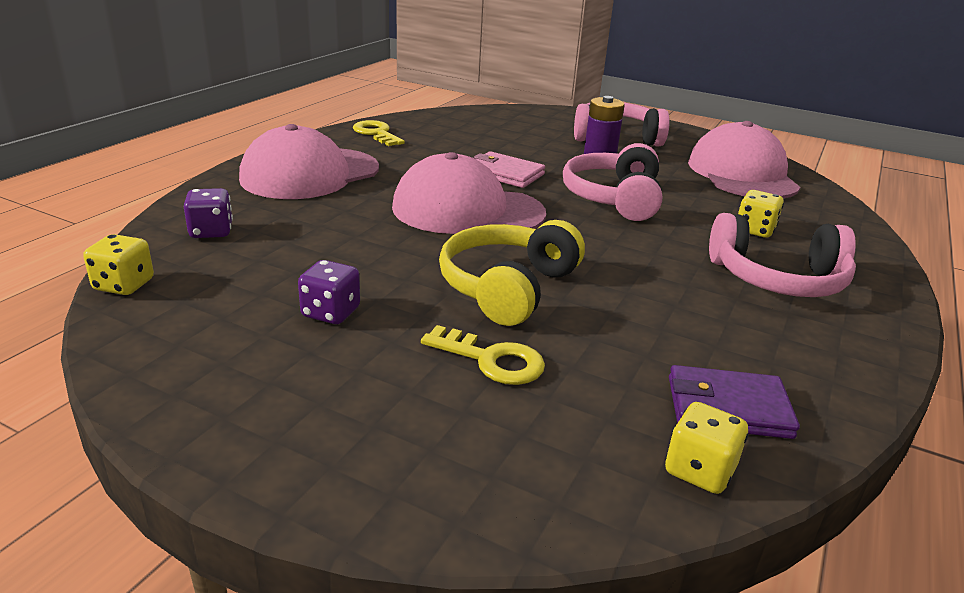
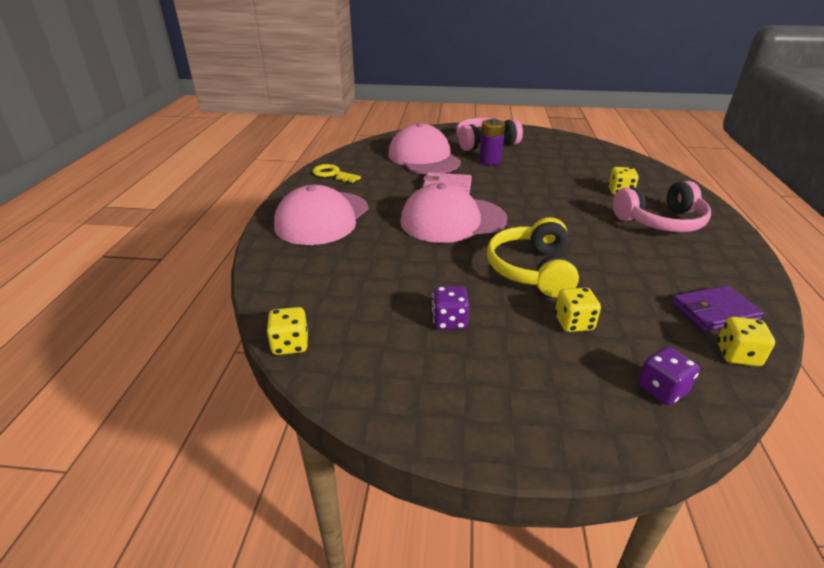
camera: 20 degrees left, 5 degrees up
(211, 232) = (304, 283): purple dice -> purple dice (662, 389)
(492, 360) = (573, 323): yellow key -> yellow dice
(614, 198) = (527, 189): pink headphones -> none
(742, 174) = (577, 154): pink cap -> pink cap (423, 158)

